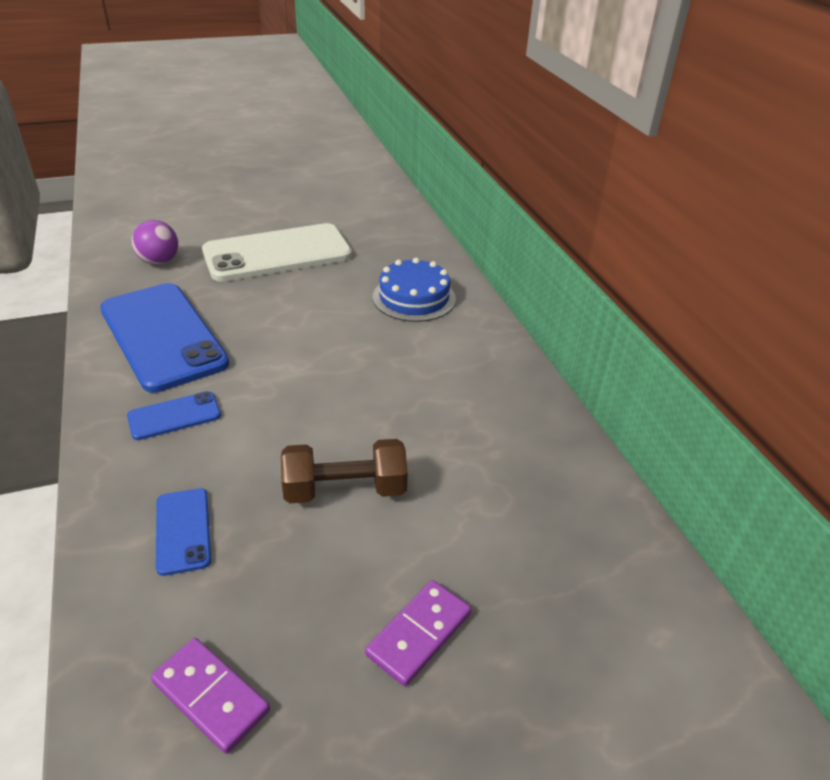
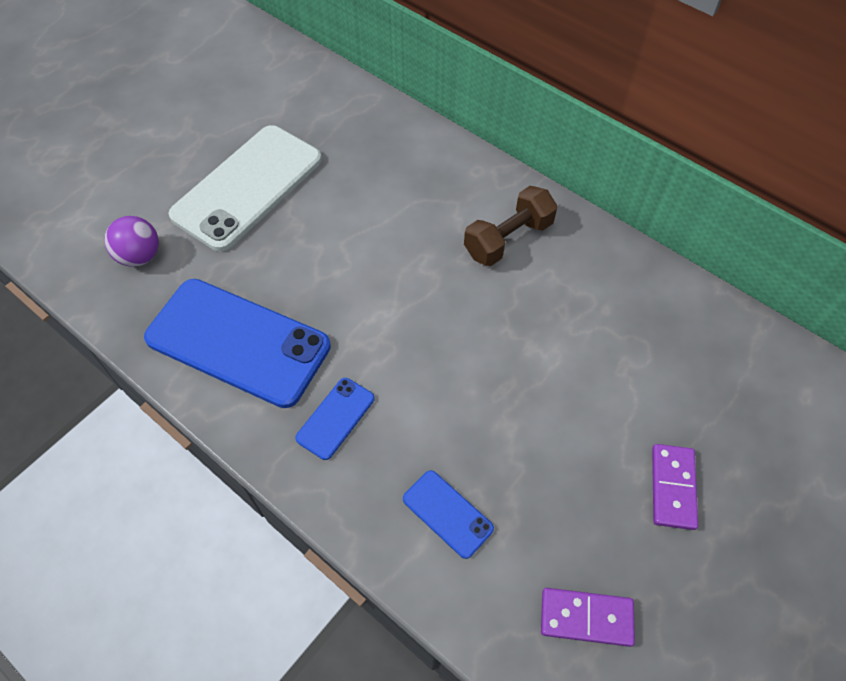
camera: 30 degrees left, 20 degrees up
(345, 490) = (530, 406): brown dumbbell -> brown dumbbell (508, 239)
(414, 298) = (418, 180): blue cake -> none

